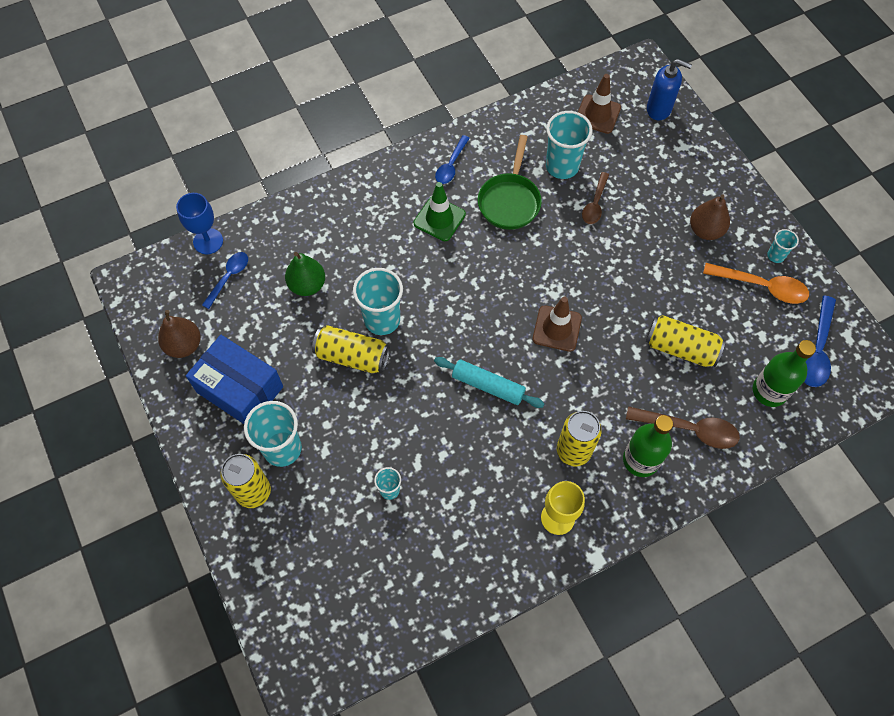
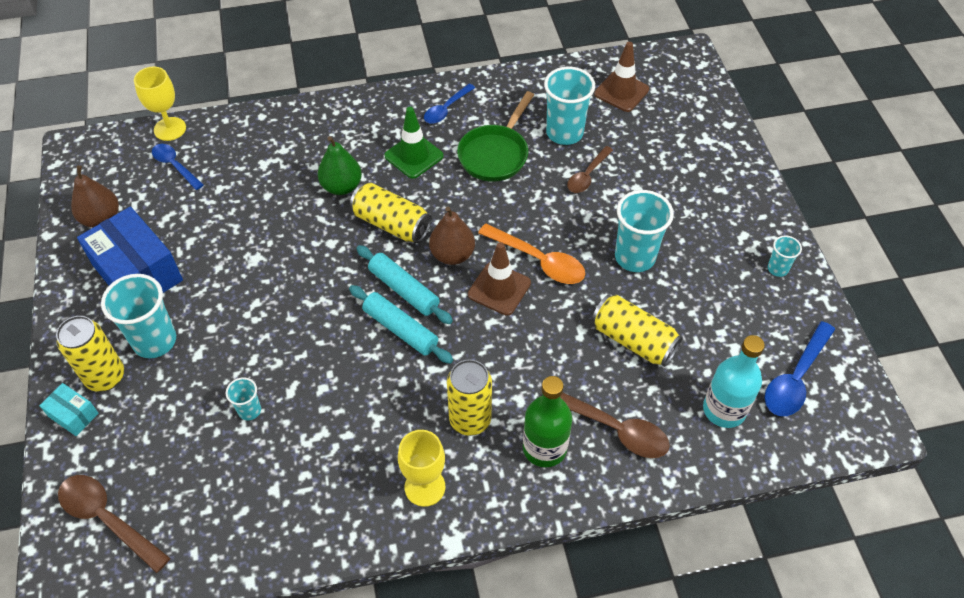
camera: 15 degrees right, 10 degrees down
(208, 241) = (170, 129): blue goblet -> yellow goblet
(229, 277) = (175, 166): blue spoon -> blue spoon turned 90 degrees counterclockwise
(241, 533) = (73, 415): none -> turquoise box
(307, 285) = (250, 189): green pear -> green pear (341, 186)
(310, 614) = (108, 519): none -> brown spoon
(352, 356) = (267, 267): yellow can -> yellow can (391, 224)
(382, 320) = (313, 239): turquoise cup -> turquoise cup (635, 257)
(477, 349) = (404, 290): none -> turquoise rolling pin
(659, 109) = (691, 99): blue soap dispenser -> none
(705, 230) = (703, 226): brown pear -> brown pear (452, 255)
(761, 286) = (750, 297): orange spoon -> orange spoon (538, 260)
(769, 391) = (724, 410): green bottle -> turquoise bottle

